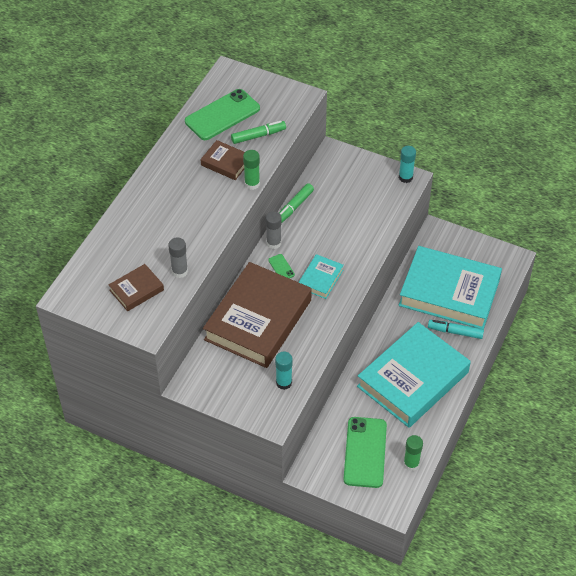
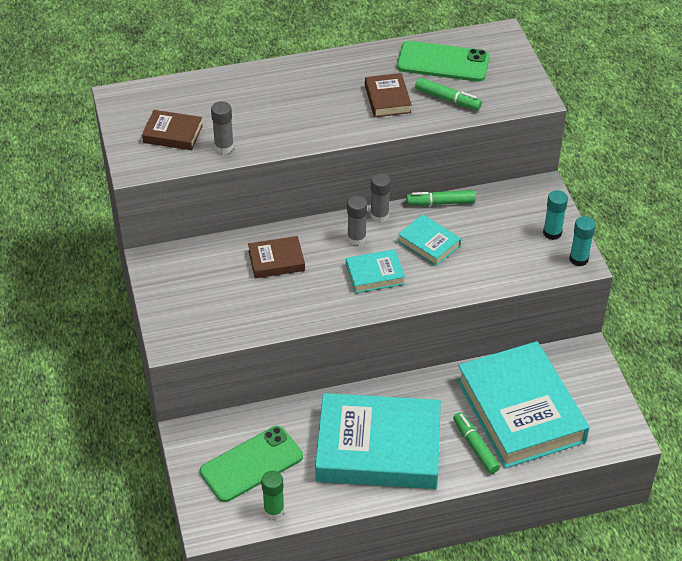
camera: 50 degrees right, 5 degrees down
(252, 184) = (383, 130): green glue stick -> none
(258, 320) = (276, 260): brown book -> brown book, size x0.44
(281, 267) = (356, 238): green phone -> grey glue stick
(284, 382) = (222, 324): turquoise glue stick -> turquoise glue stick (552, 233)
(322, 236) = (429, 243): none -> turquoise book
(455, 332) = (475, 446): turquoise marker -> green marker

